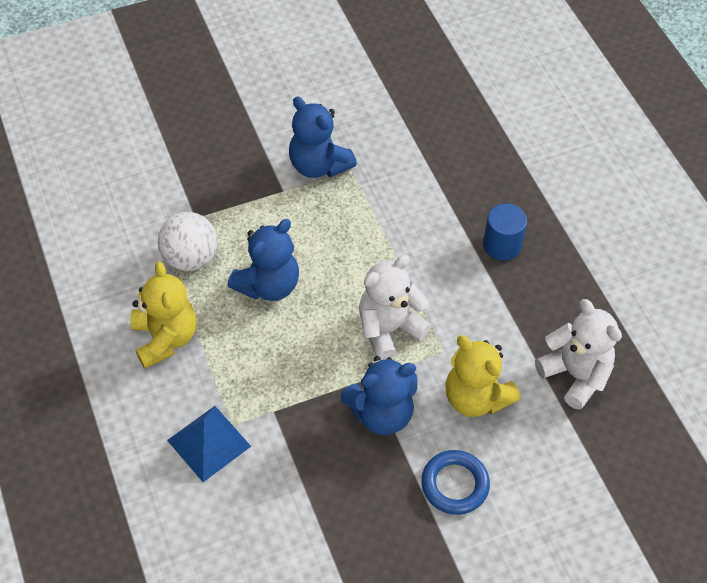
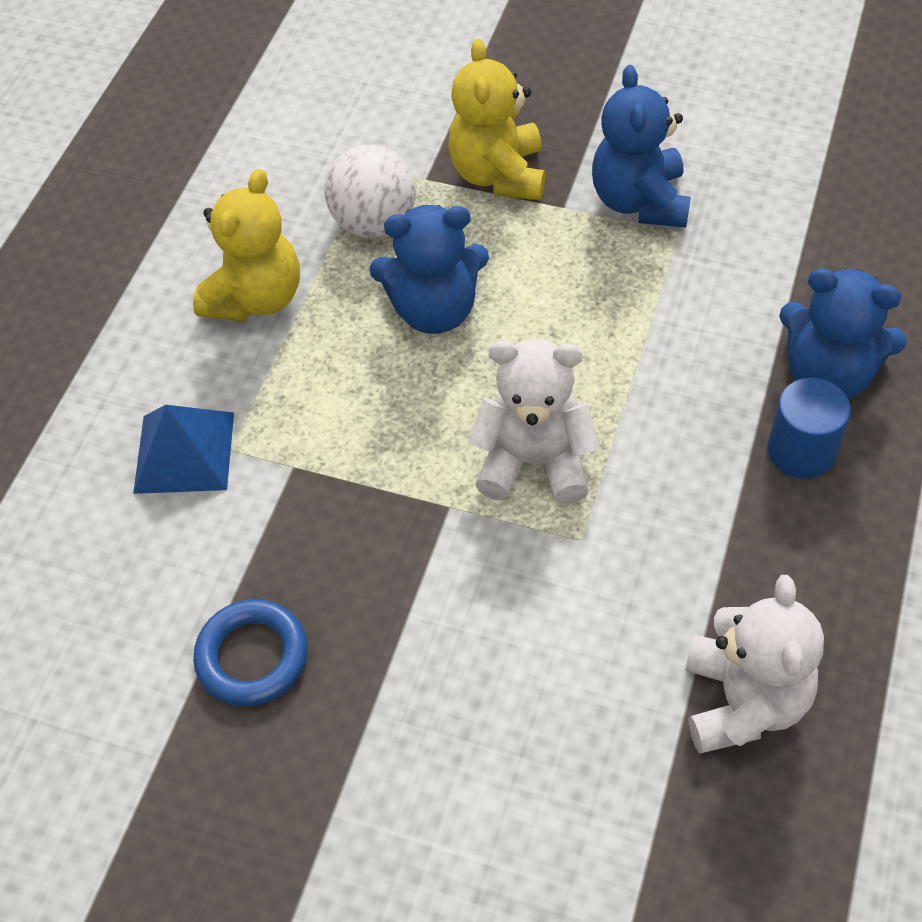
camera: 45 degrees right, 0 degrees up
(381, 413) = (420, 562): blue teddy bear -> blue teddy bear (828, 375)
(454, 484) = (426, 725): blue ring -> blue ring (252, 657)
(475, 397) = (566, 630): yellow teddy bear -> yellow teddy bear (499, 175)

